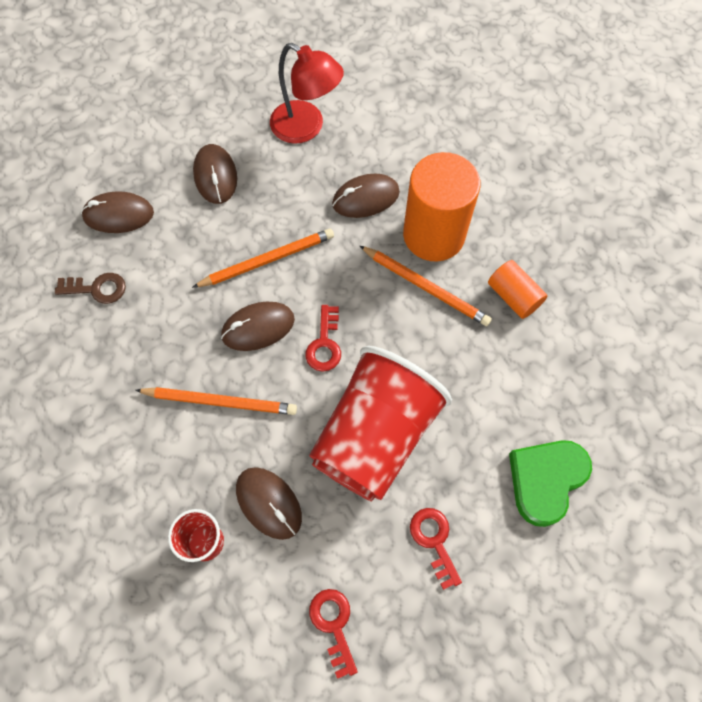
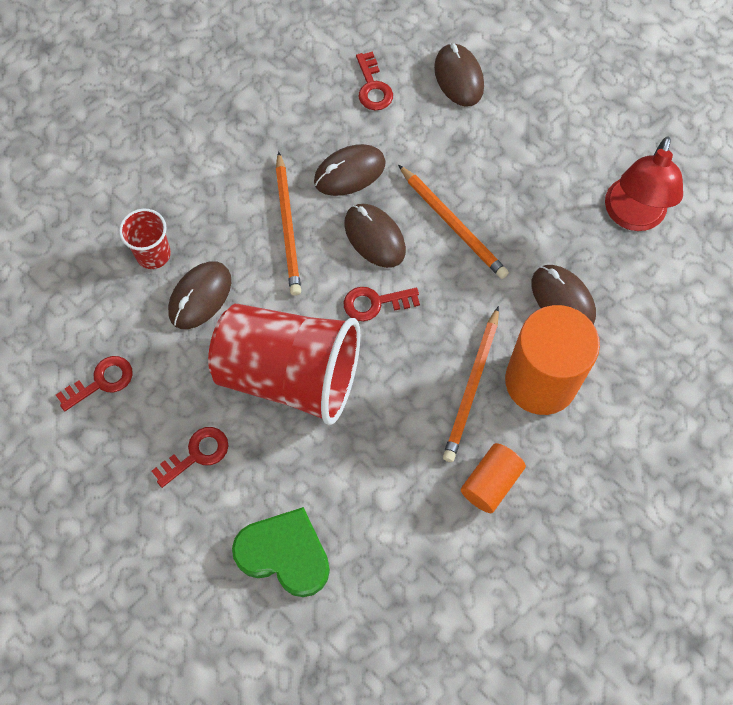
camera: 75 degrees right, 0 degrees up
(97, 289) = (373, 87): brown key -> red key
(215, 176) = (536, 147): brown mouse -> brown mouse (349, 172)

